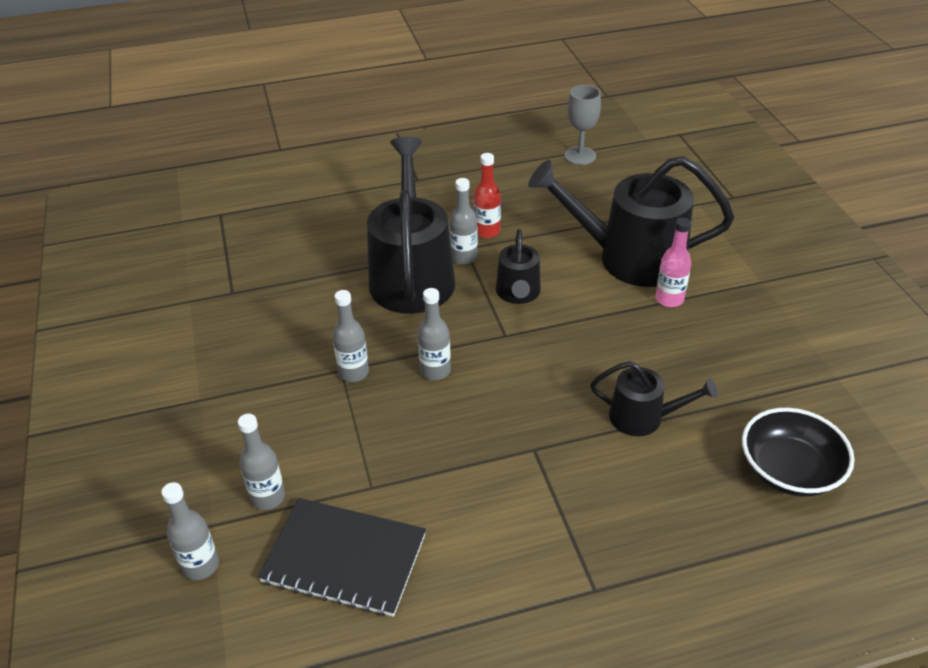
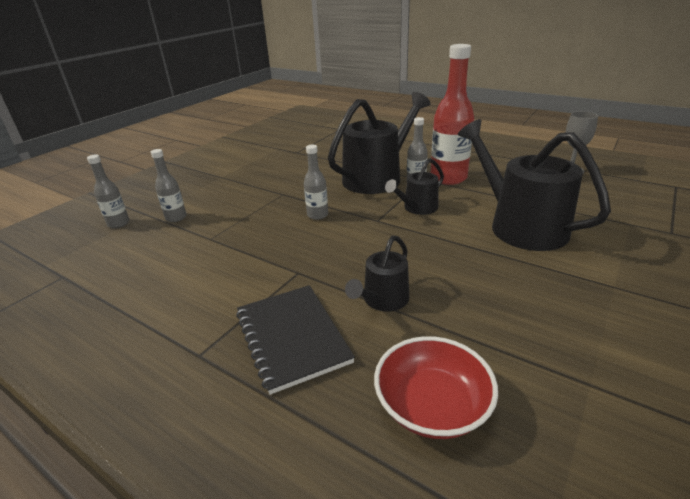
camera: 50 degrees right, 10 degrees down
(344, 558) = (152, 255): black notebook -> black notebook (292, 337)
(353, 372) = (285, 197): grey bottle -> none
(487, 231) = (448, 178): red bottle -> red bottle, size x1.92
(643, 417) = (383, 300): black watering can -> black watering can turned 60 degrees clockwise
(669, 299) = (513, 257): pink bottle -> none
(789, 470) = (432, 405): black bowl -> red bowl

